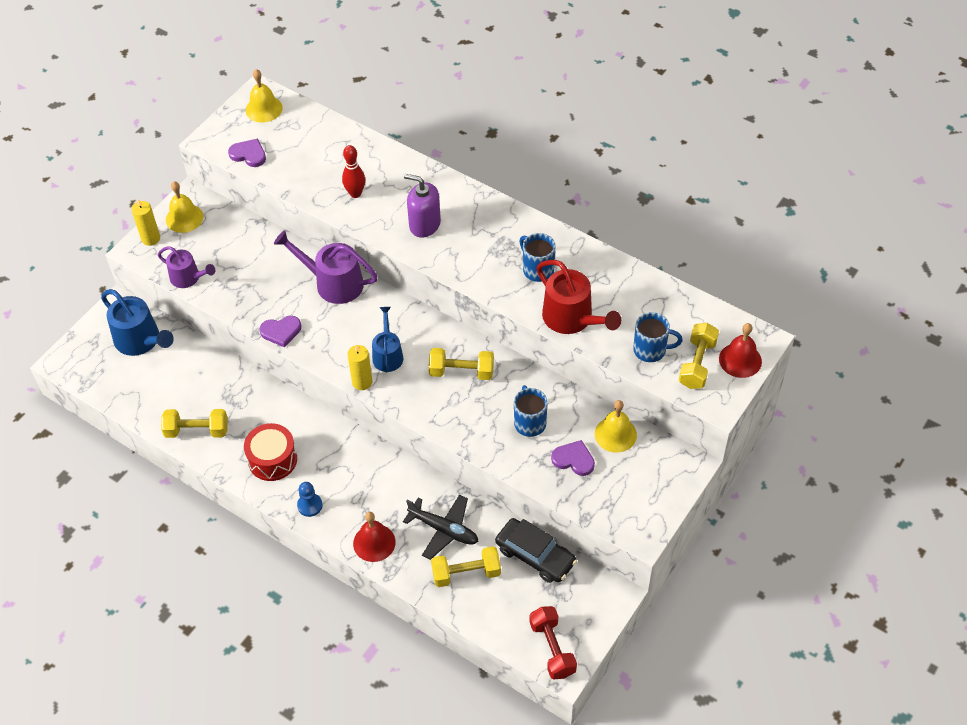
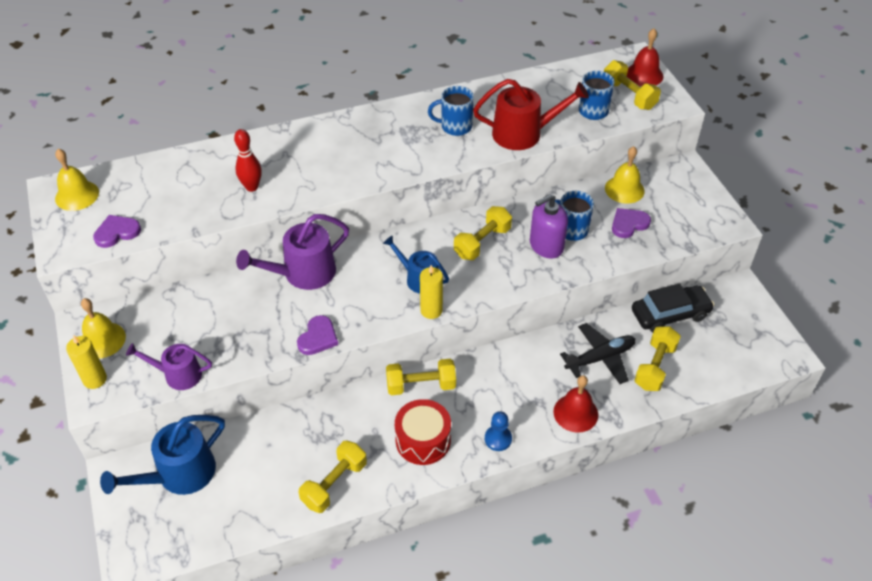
camera: 55 degrees left, 5 degrees down
(141, 340) = (179, 474): blue watering can -> blue watering can turned 150 degrees clockwise
(188, 278) = (178, 375): purple watering can -> purple watering can turned 150 degrees counterclockwise
(321, 428) = (421, 385): none -> yellow dumbbell
(424, 224) = (336, 164): purple soap dispenser -> purple soap dispenser (546, 246)
(552, 648) = (766, 351): red dumbbell -> none

